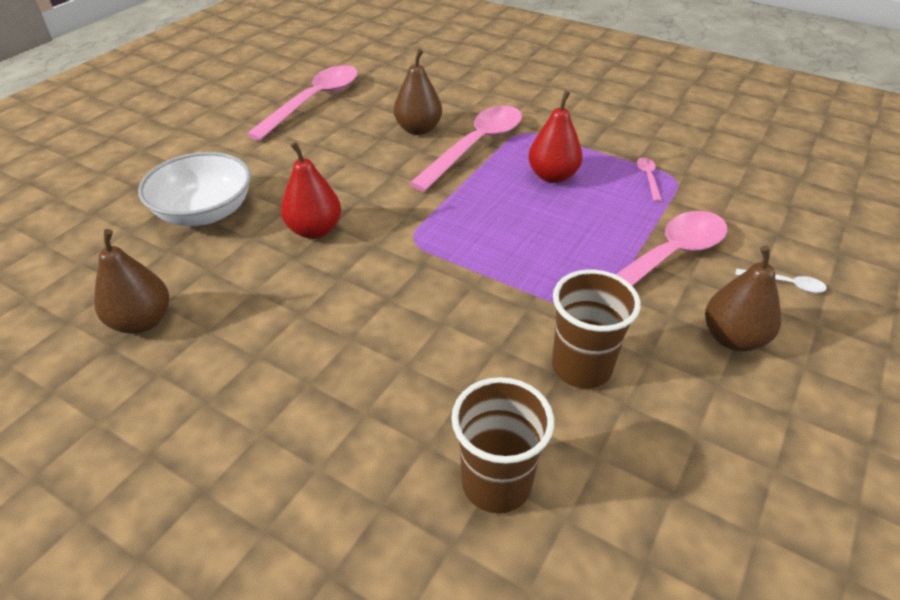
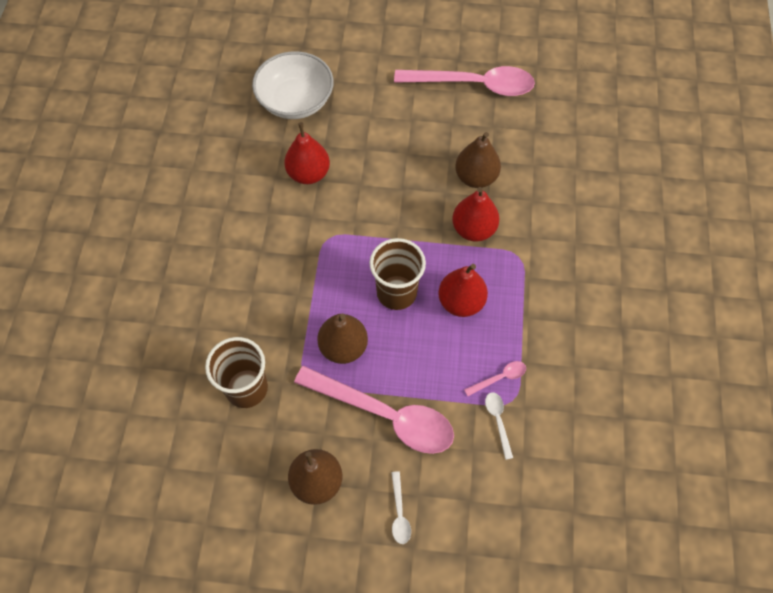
camera: 65 degrees right, 20 degrees up
(142, 321) = (184, 133): brown pear -> brown pear (343, 347)
(475, 146) = (473, 229): pink spoon -> red pear
(496, 483) = (139, 369): brown cup -> brown cup (396, 292)
(695, 192) = (498, 421): none -> white spoon

